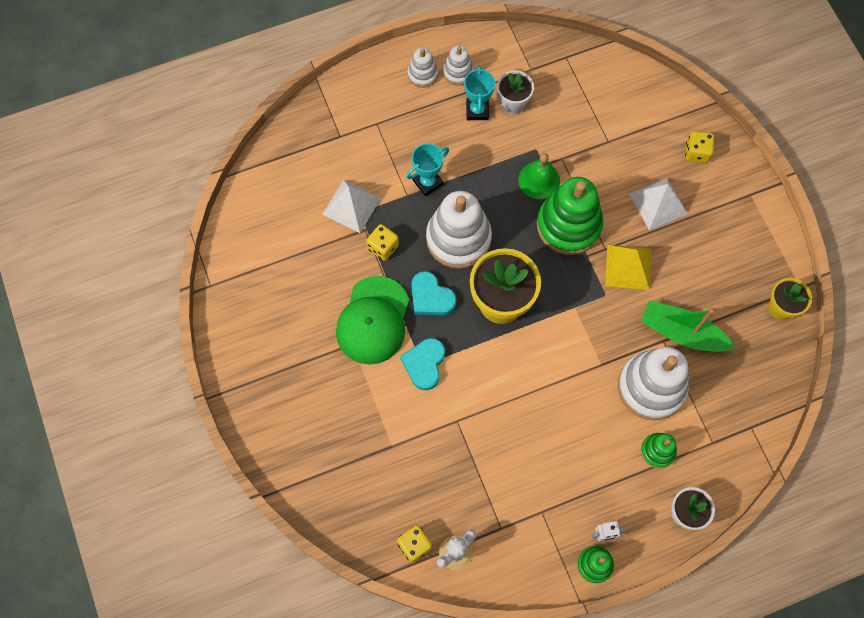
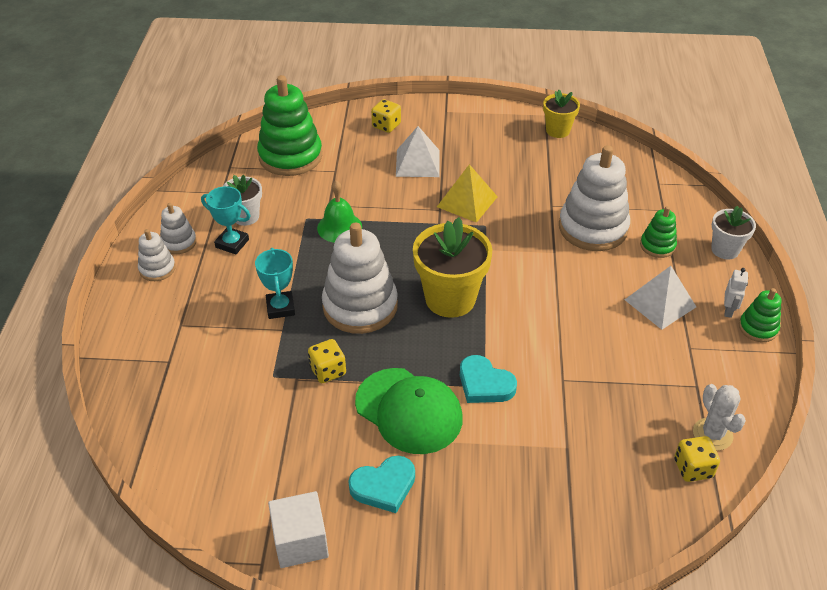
camera: 65 degrees left, 25 degrees down
(236, 300) = (300, 541): none -> white cube
(351, 206) = (259, 381): white pyramid -> white pyramid (660, 303)
(431, 297) = (411, 351): turquoise heart -> turquoise heart (384, 486)
(568, 225) = (400, 224): green stacking toy -> green stacking toy (290, 156)
(681, 332) = (549, 192): green boat -> none

